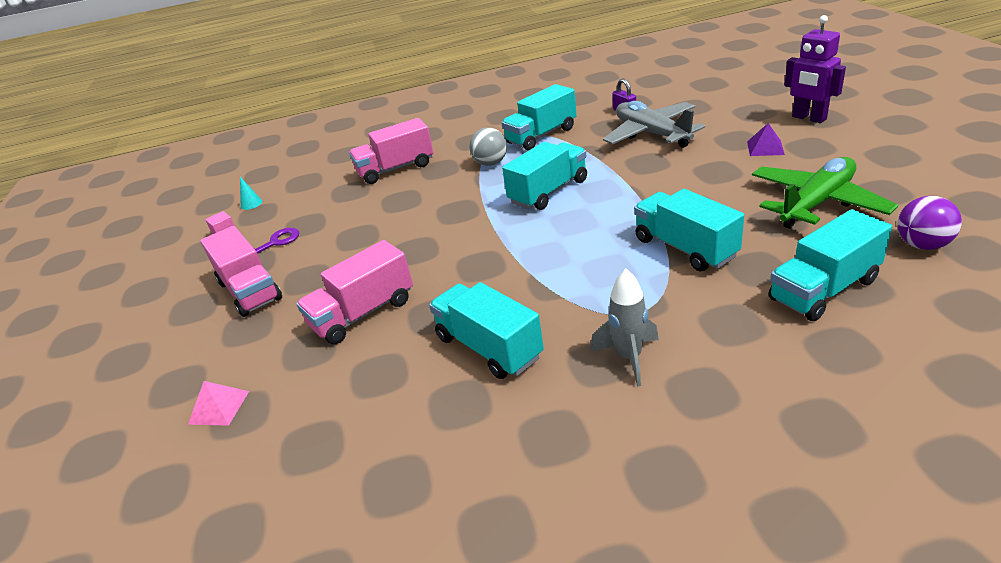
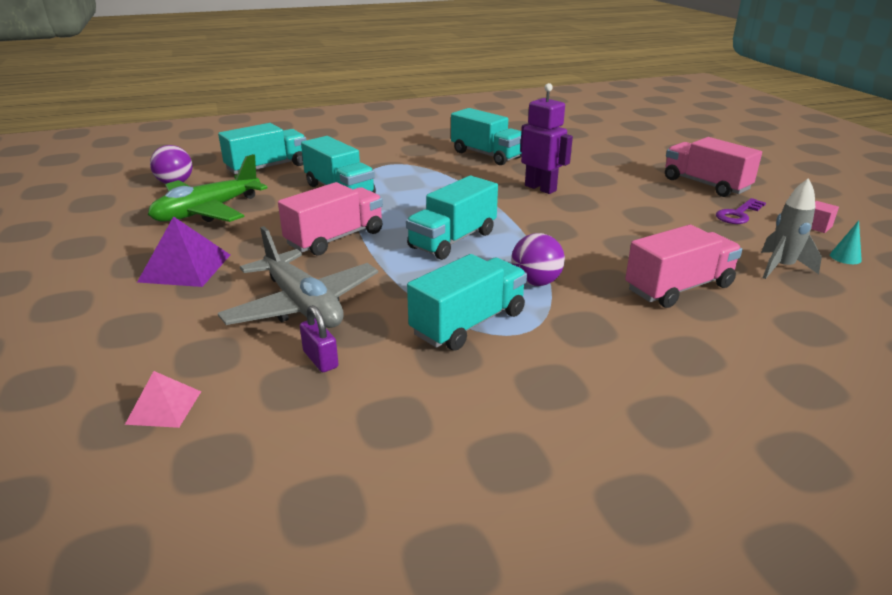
camera: 170 degrees right, 5 degrees down
(219, 407) = (642, 142): pink pyramid -> pink pyramid (164, 407)
(363, 313) = (587, 170): pink truck -> pink truck (335, 238)
(491, 163) = (535, 282): grey ball -> purple ball
(628, 357) = (402, 150): grey rocket -> grey rocket (781, 267)
(765, 148) = (185, 268): purple pyramid -> purple pyramid, size x1.68
(808, 118) = (80, 305): purple robot -> purple robot (540, 188)

